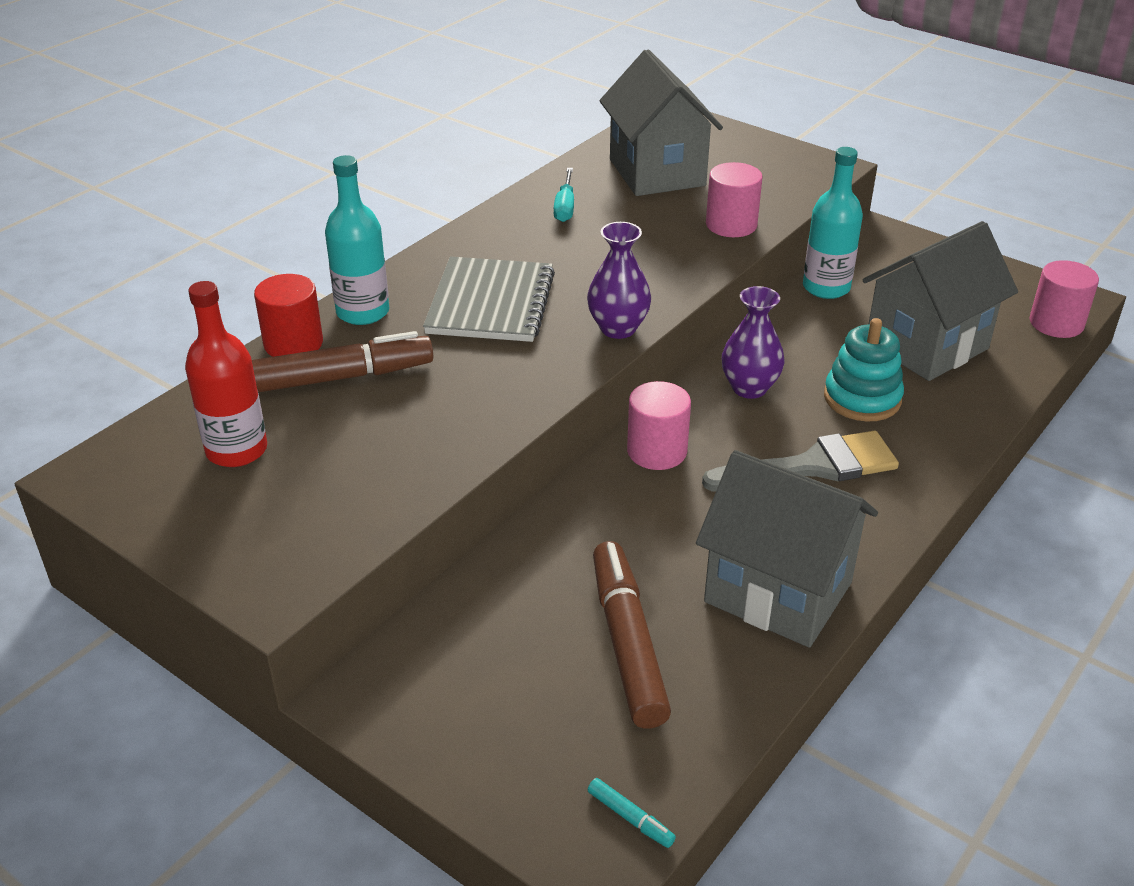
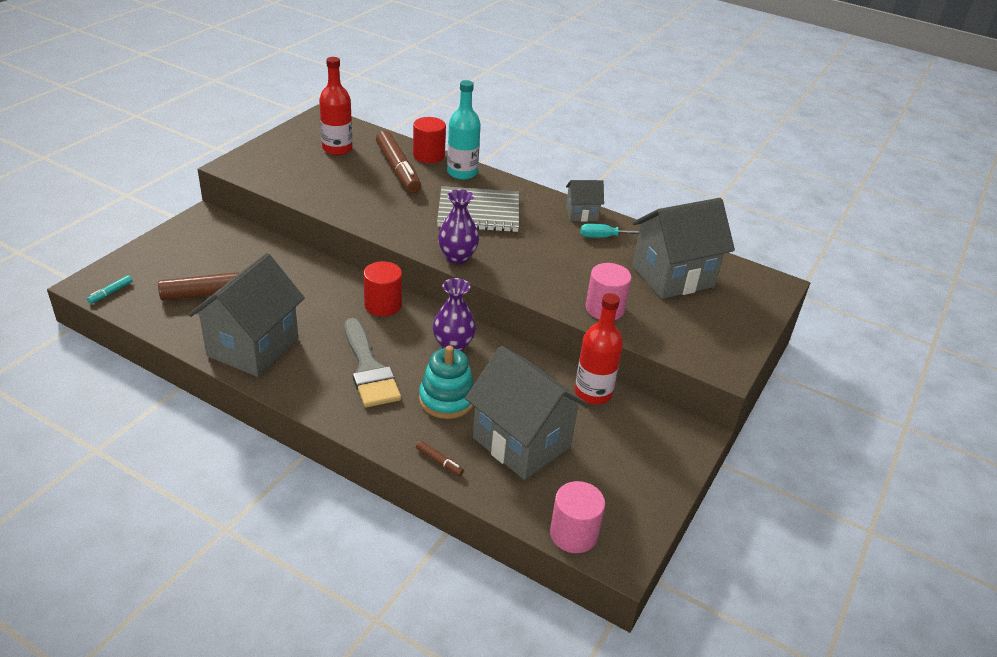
camera: 80 degrees right, 0 degrees up
(503, 218) = (581, 214): none -> grey house
(657, 451) = (383, 305): pink cylinder -> red cylinder
(826, 287) = (593, 393): turquoise bottle -> red bottle
(978, 409) = (439, 461): none -> brown marker

